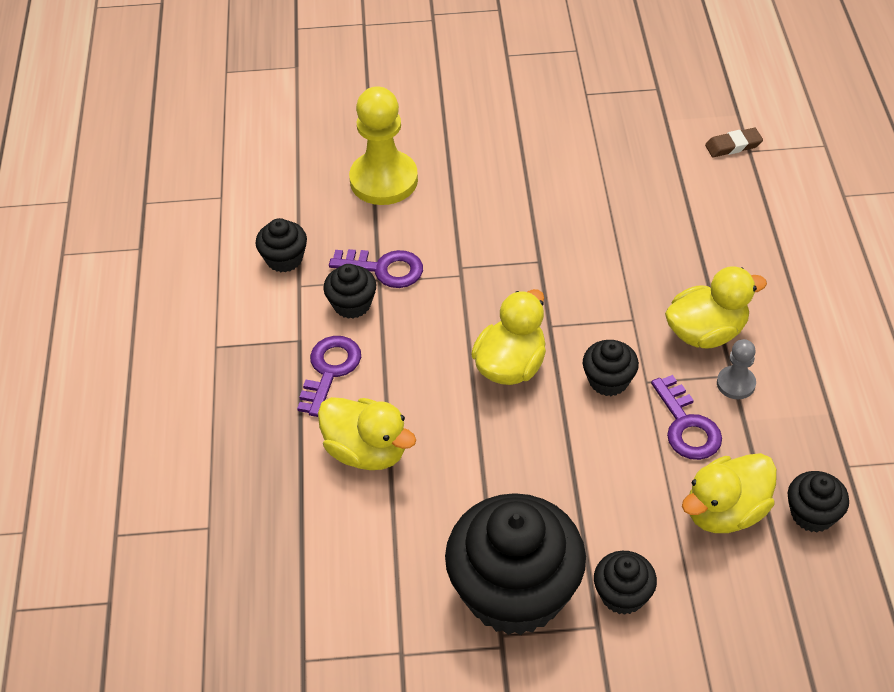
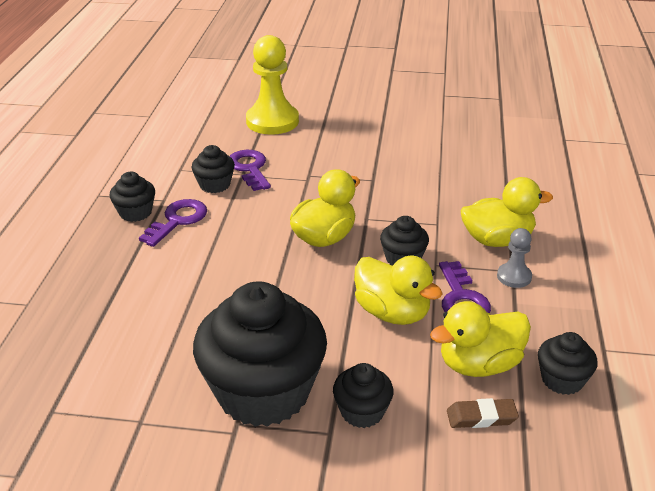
camera: 10 degrees right, 15 degrees down
(284, 259) = (177, 153): black cupcake -> black cupcake (135, 212)
(367, 451) = (181, 274): yellow duck -> yellow duck (392, 313)
(384, 269) = (249, 168): purple key -> purple key turned 135 degrees counterclockwise
(733, 146) = (551, 135): brown eraser -> brown eraser (481, 417)

